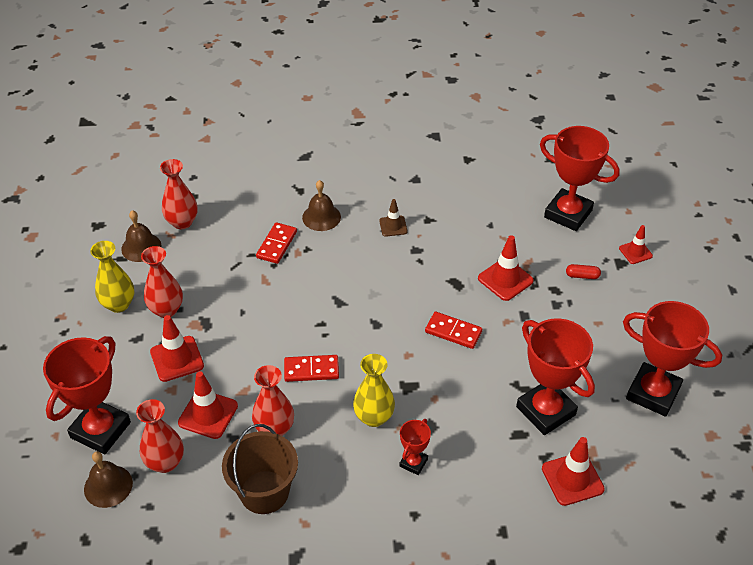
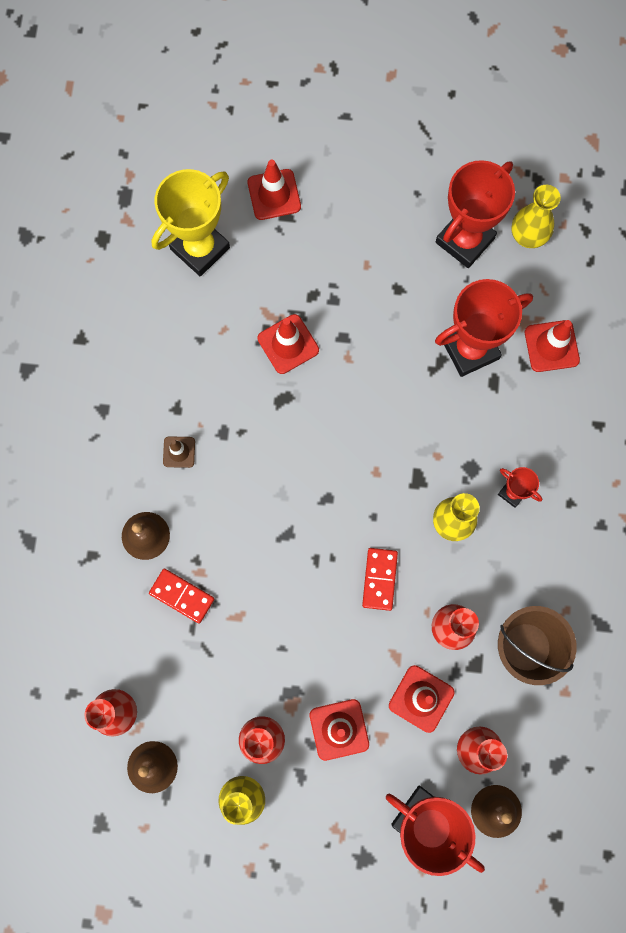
camera: 80 degrees left, 30 degrees up
(453, 332) = (353, 417): red domino -> none
(568, 214) = (200, 248): red trophy -> yellow trophy
(582, 276) = (298, 261): red capsule -> none
(635, 252) = (274, 194): red traffic cone -> red traffic cone, size x1.60
(680, 444) = (528, 236): none -> yellow vase

